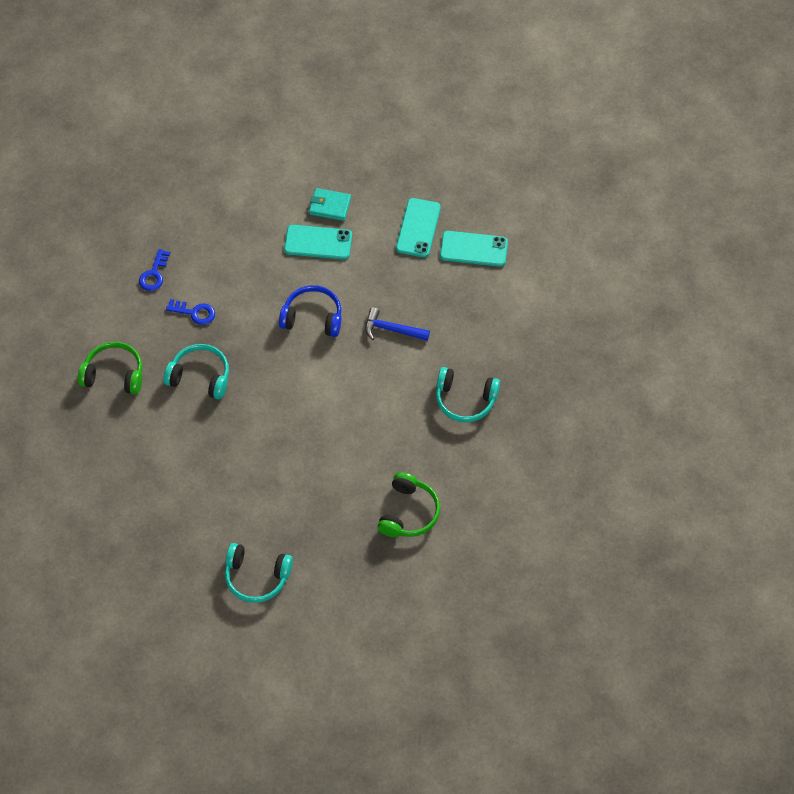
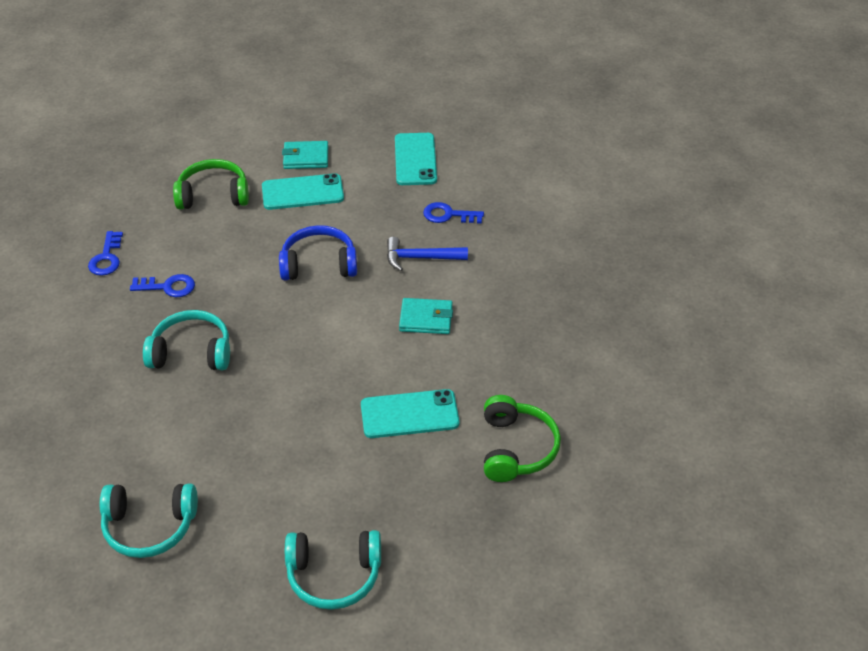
camera: 15 degrees left, 15 degrees down
(114, 374) = (74, 372): green headphones -> green headphones (213, 195)
(379, 387) = (426, 319): none -> turquoise wallet
(427, 292) = (448, 215): none -> blue key
(465, 400) = (537, 311): turquoise headphones -> turquoise headphones (149, 527)
(473, 249) = (486, 167): turquoise phone -> turquoise phone (409, 414)

